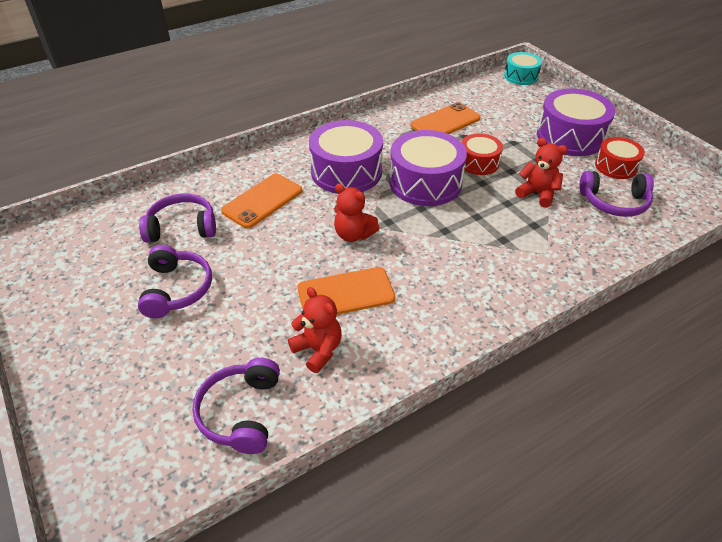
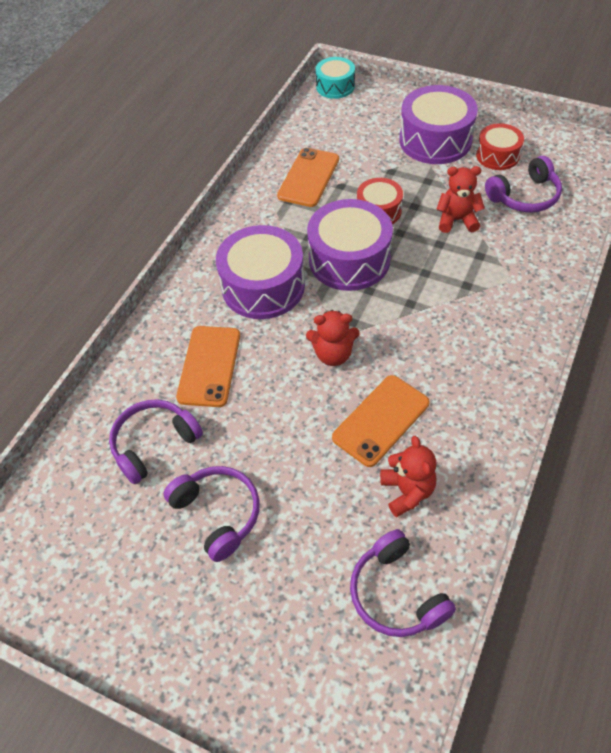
camera: 30 degrees left, 10 degrees up
(318, 350) = (407, 491): red teddy bear -> red teddy bear turned 60 degrees clockwise

